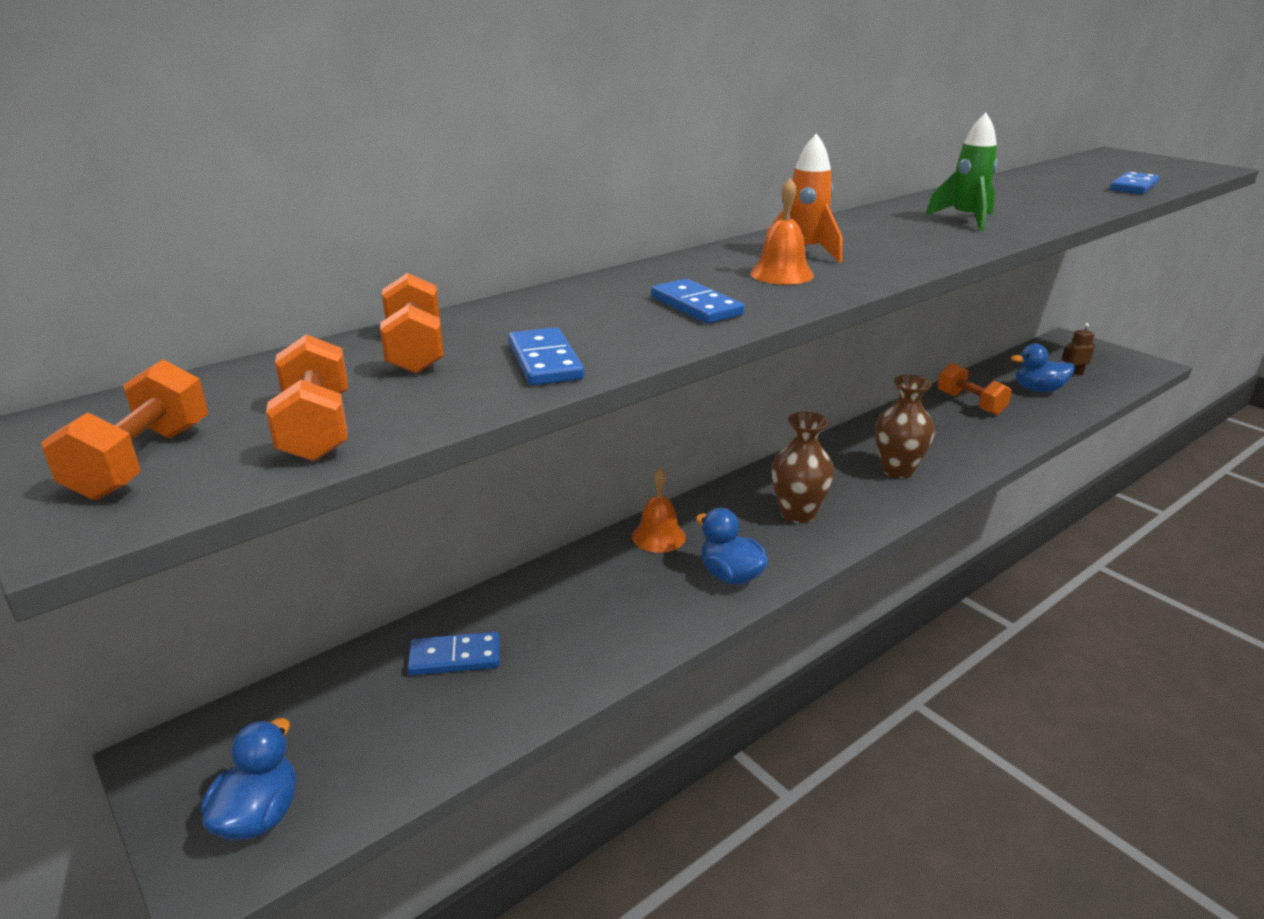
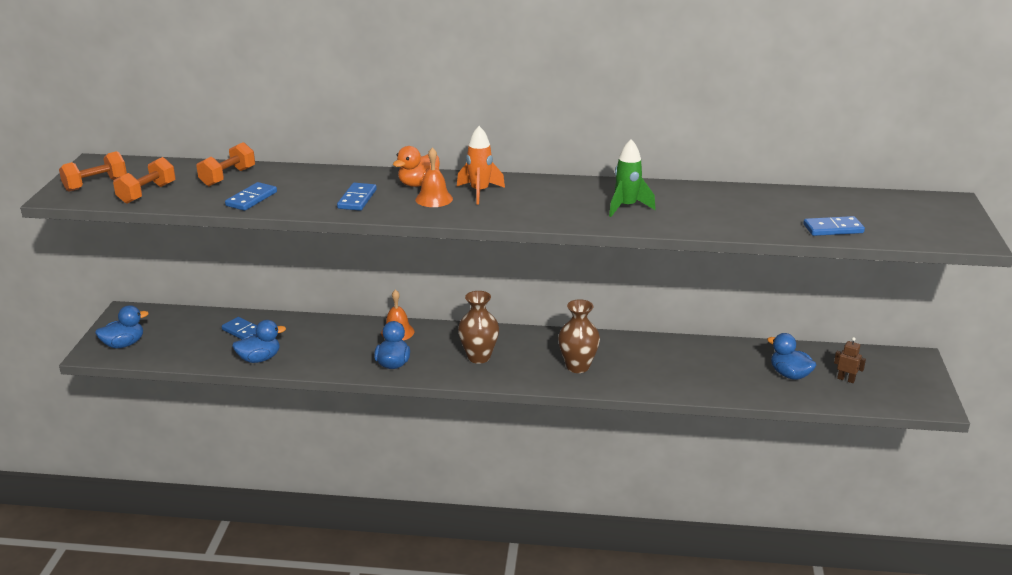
camera: 45 degrees right, 0 degrees up
(551, 680) = (259, 359): none -> blue duck
(715, 267) = (418, 184): none -> orange duck
(970, 403) = (717, 358): orange dumbbell -> none

